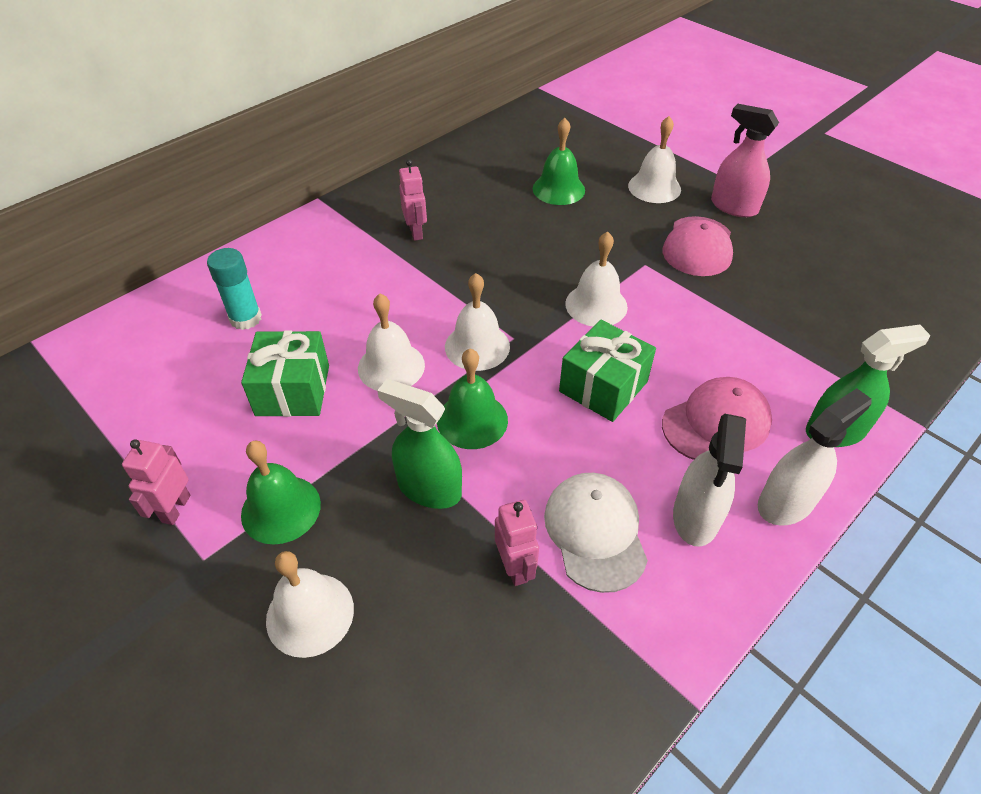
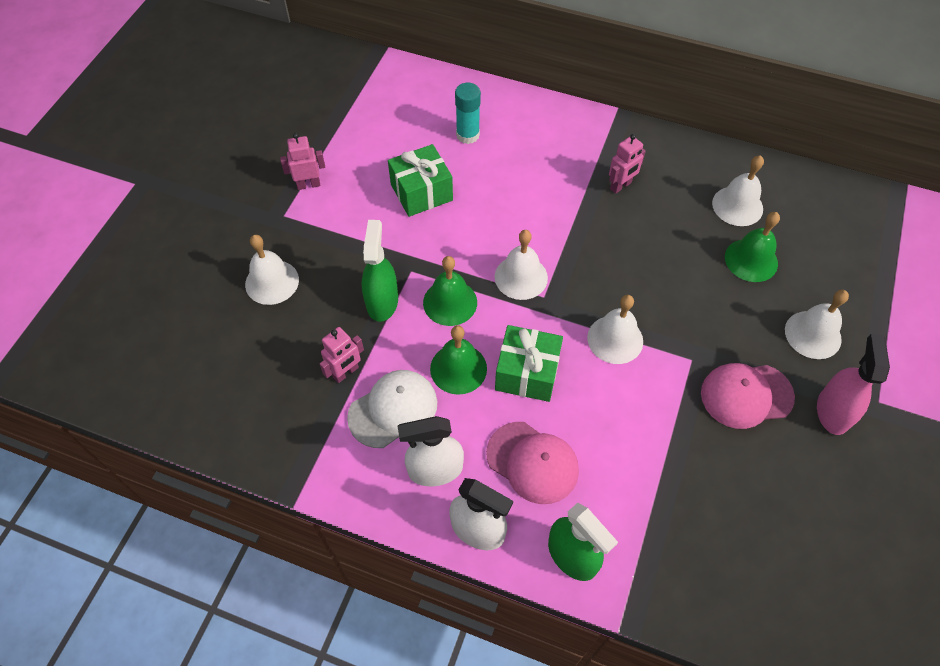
camera: 65 degrees right, 10 degrees up
(281, 509) = (331, 233): green bell -> green bell (458, 368)
(391, 366) = (472, 235): white bell -> white bell (737, 206)

